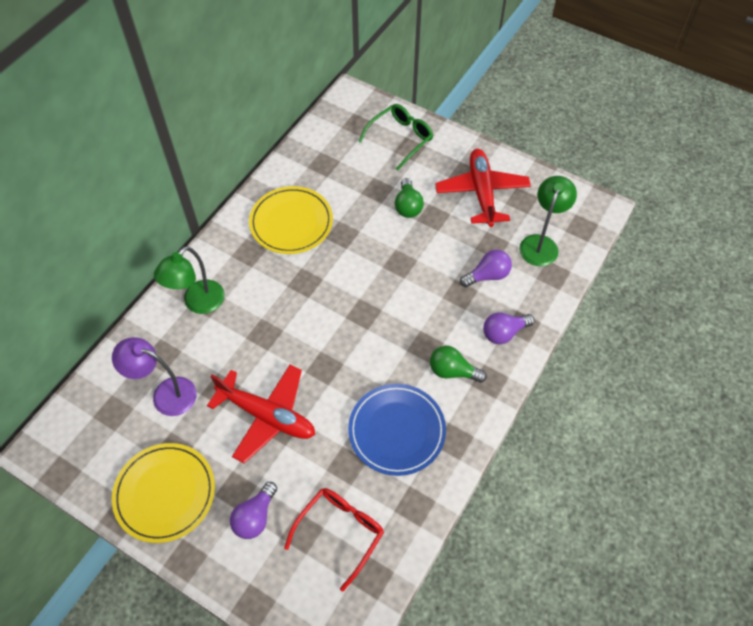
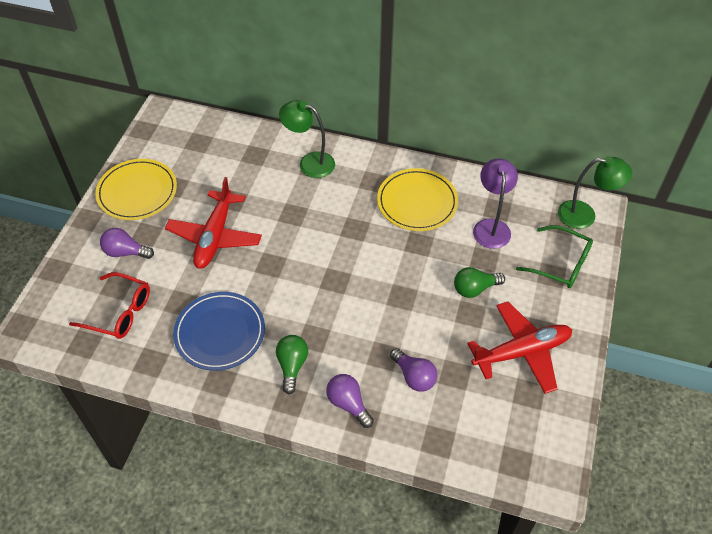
camera: 75 degrees right, 5 degrees down
(165, 394) = (221, 167): purple lamp -> purple lamp (491, 227)
(541, 243) = (475, 422): green lamp -> green lamp (585, 215)

